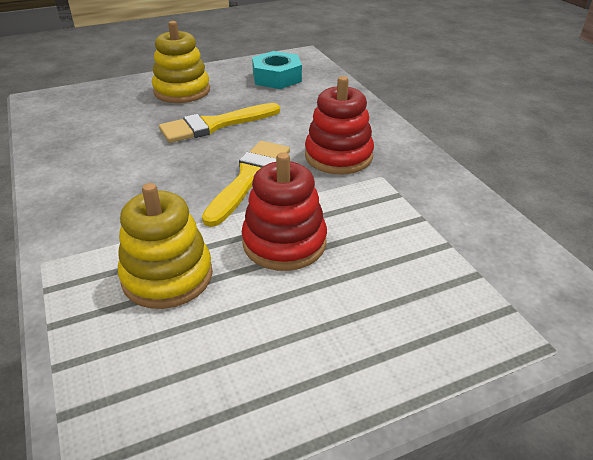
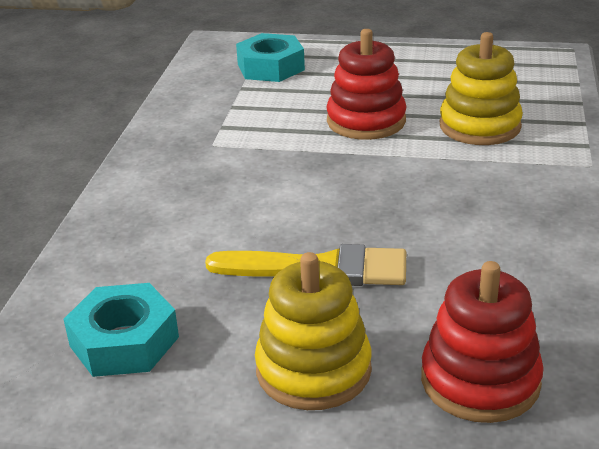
camera: 145 degrees left, 5 degrees down
(249, 178) = (343, 181): yellow brush -> none
(338, 156) = (224, 175): red stacking toy -> red stacking toy (480, 380)
(465, 287) = (271, 67): none -> turquoise nut

